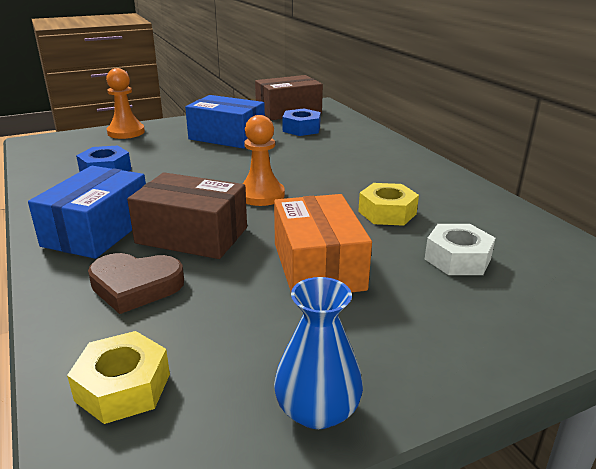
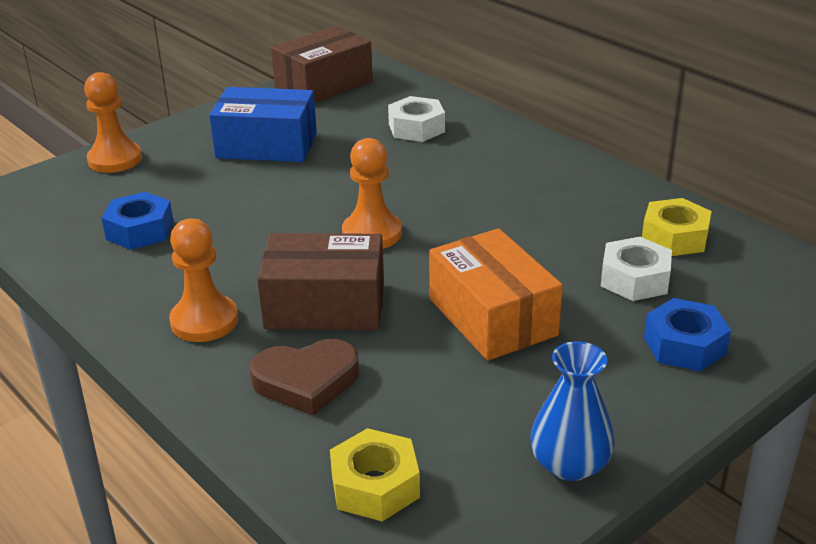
camera: 15 degrees left, 5 degrees up
(97, 231) = (204, 321): blue box -> orange pawn
(301, 129) = (360, 115): blue nut -> blue nut (684, 345)
(335, 140) = (416, 128): none -> white nut
(387, 213) = (534, 232): yellow nut -> yellow nut (674, 237)

